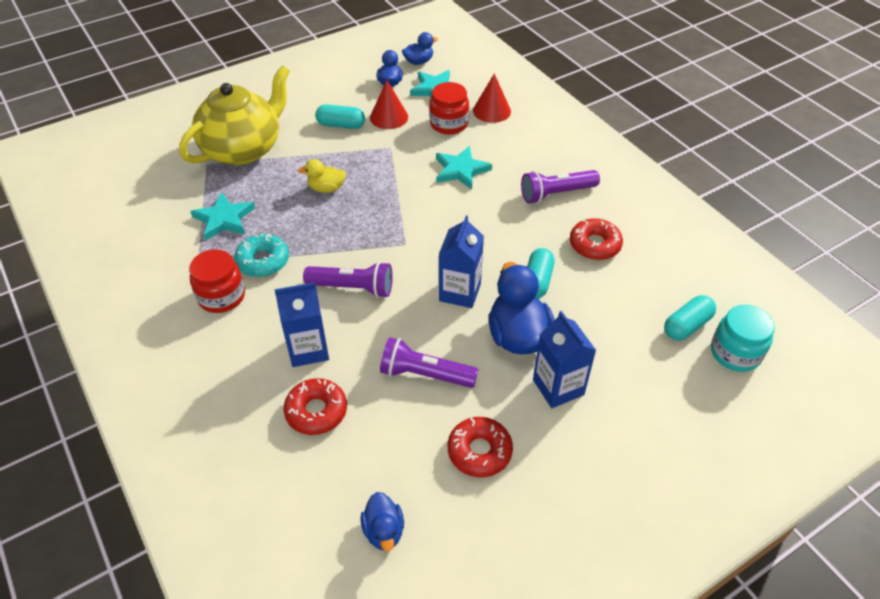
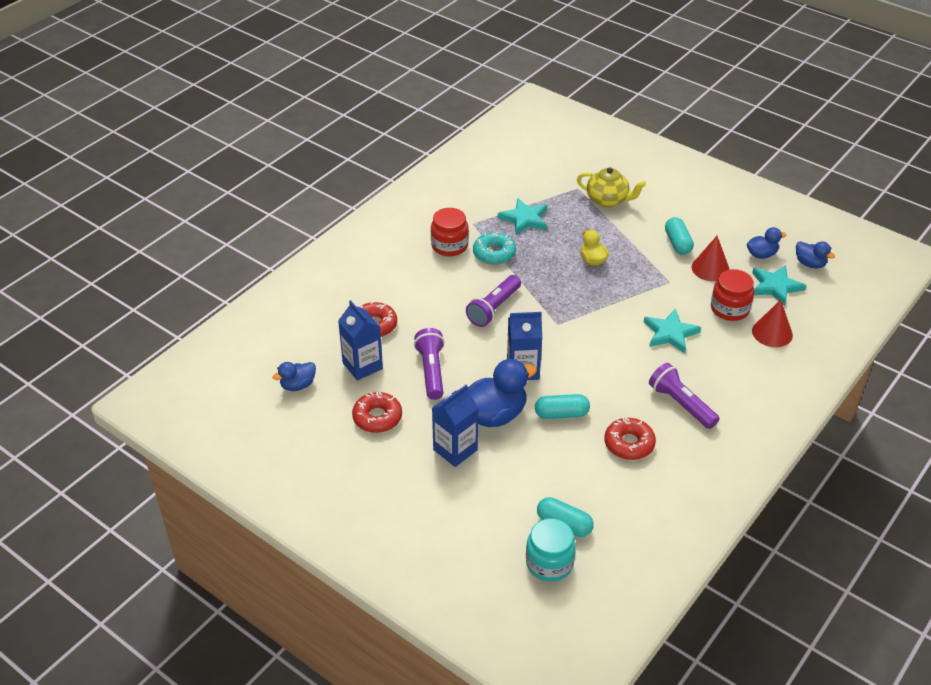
camera: 70 degrees right, 5 degrees down
(243, 149) = (608, 200): yellow teapot -> yellow teapot, size x0.58
(308, 349) = (424, 304): blue carton -> blue carton (362, 366)
(353, 288) = (494, 308): purple flashlight -> purple flashlight turned 45 degrees clockwise

